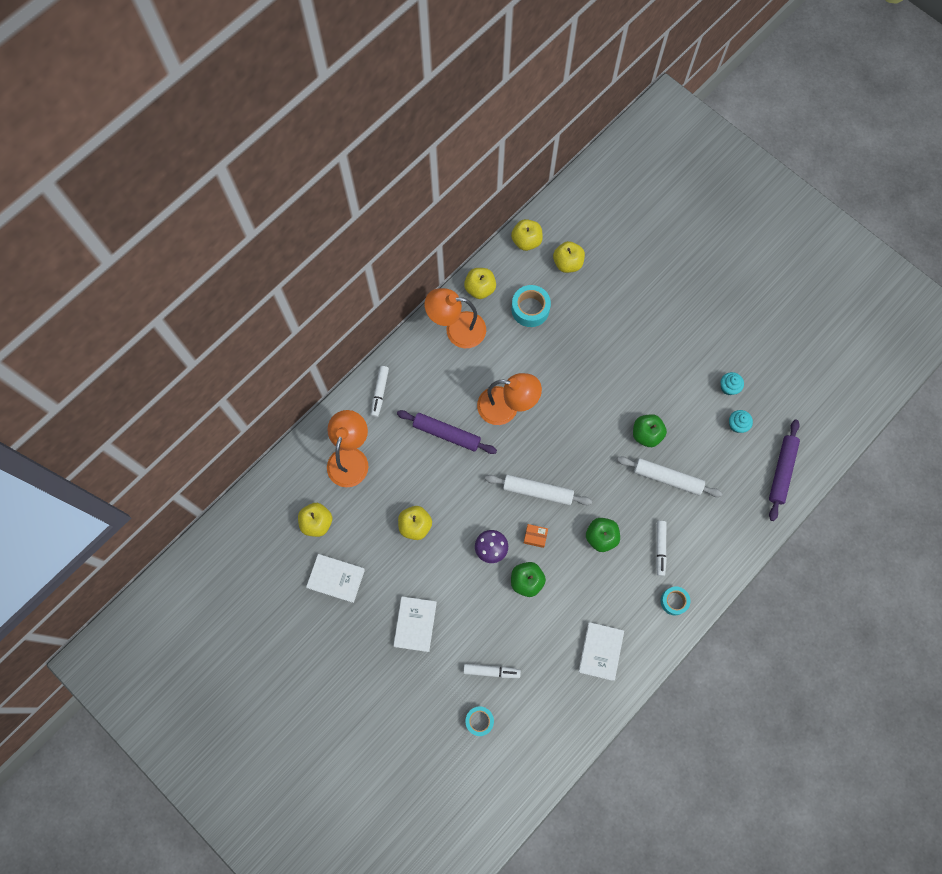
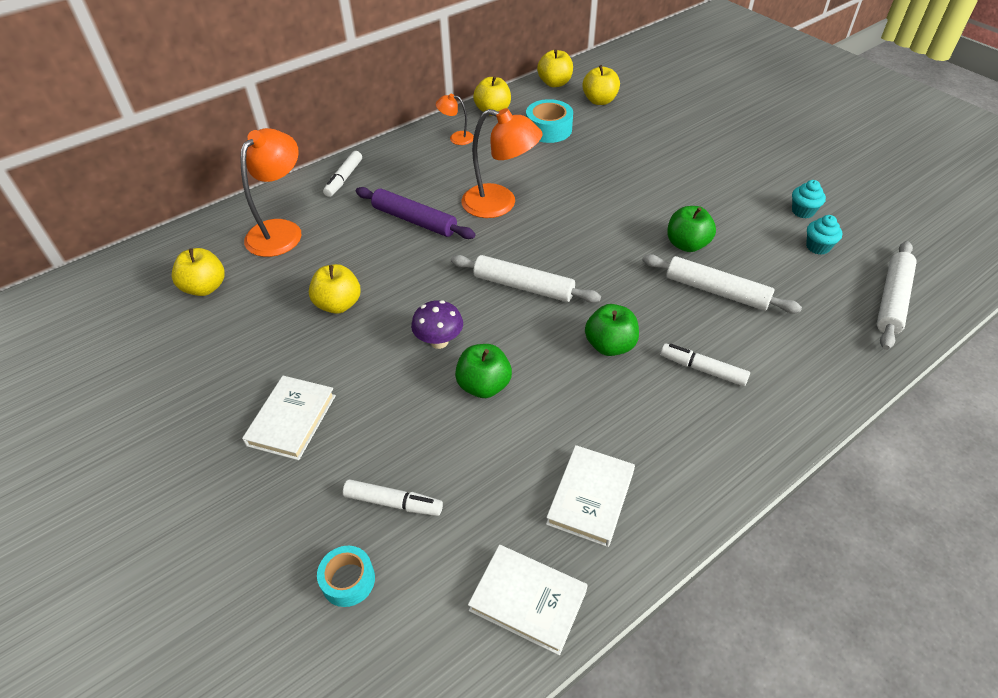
camera: 10 degrees right, 25 degrees down
(336, 578) = (200, 350): white book -> white book (528, 600)
(457, 329) = (456, 138): orange lamp -> orange lamp, size x0.50
(535, 537) = (509, 334): orange box -> none
(660, 549) = (702, 369): white marker -> white marker turned 105 degrees clockwise
(674, 601) = (724, 440): turquoise tape -> none
(781, 471) = (892, 300): purple rolling pin -> white rolling pin

